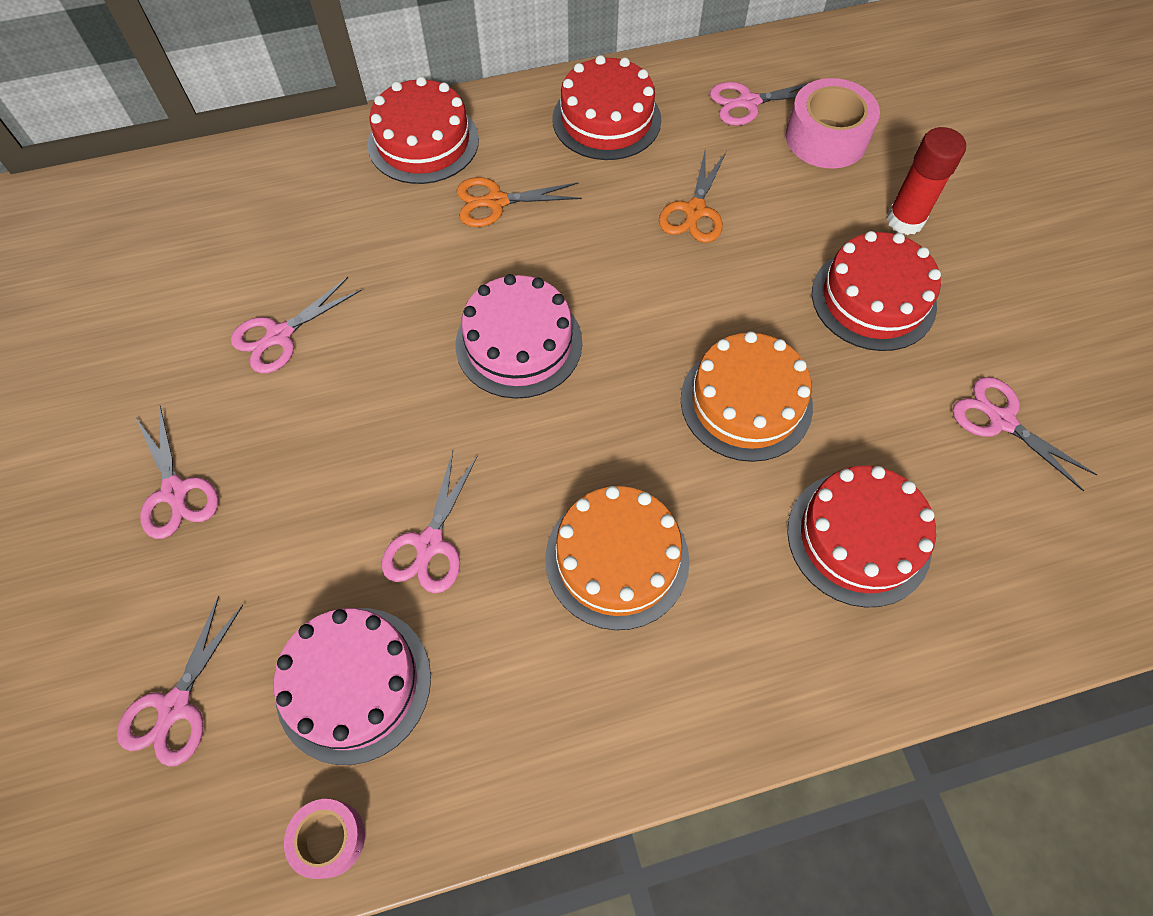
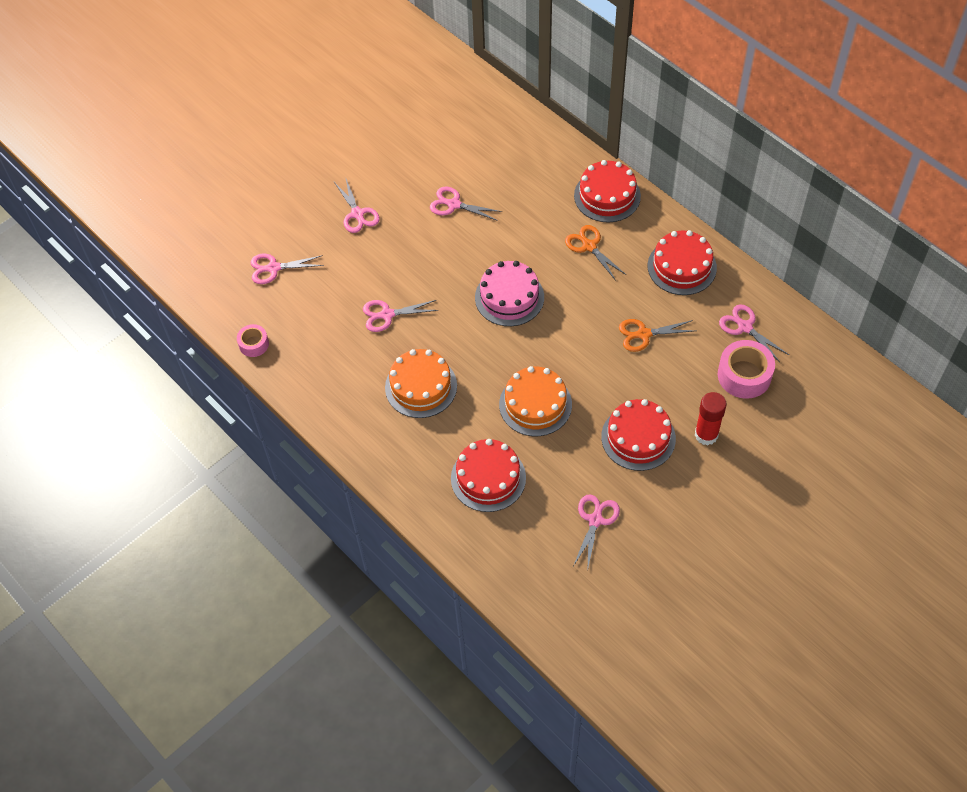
camera: 65 degrees right, 5 degrees down
(175, 491) = (357, 214): pink scissors -> pink scissors turned 60 degrees counterclockwise
(353, 683) = (314, 320): pink cake -> none

